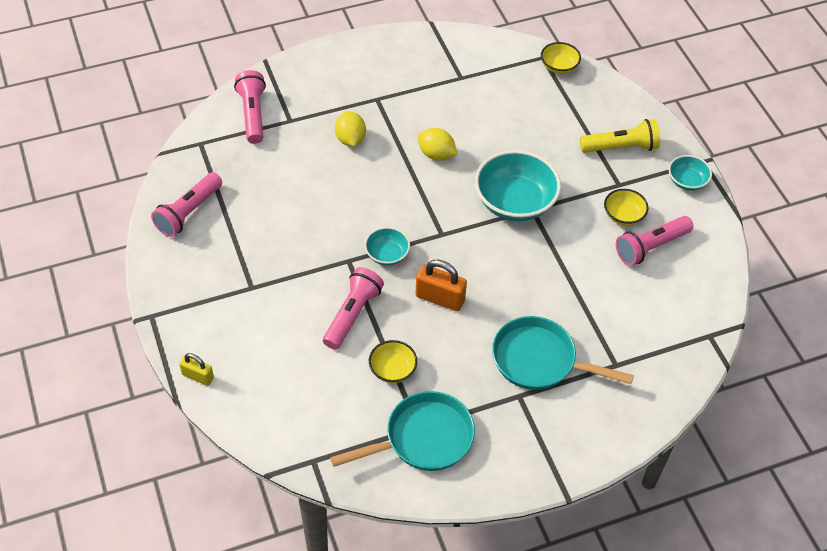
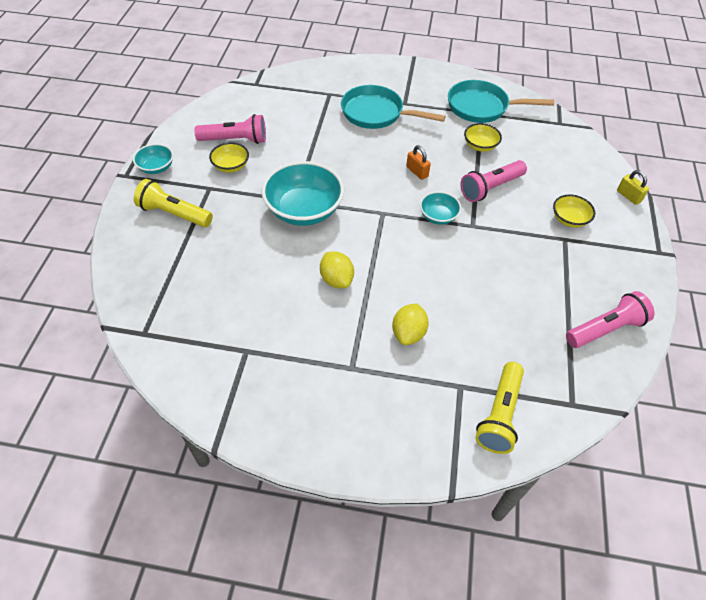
camera: 150 degrees left, 0 degrees up
(253, 114) = (499, 414): pink flashlight -> yellow flashlight
(440, 298) = (417, 172): orange padlock -> orange padlock, size x0.63
(539, 360) = (376, 113): turquoise pan -> turquoise pan turned 150 degrees clockwise
(559, 66) = (140, 314): yellow bowl -> yellow bowl (569, 219)

